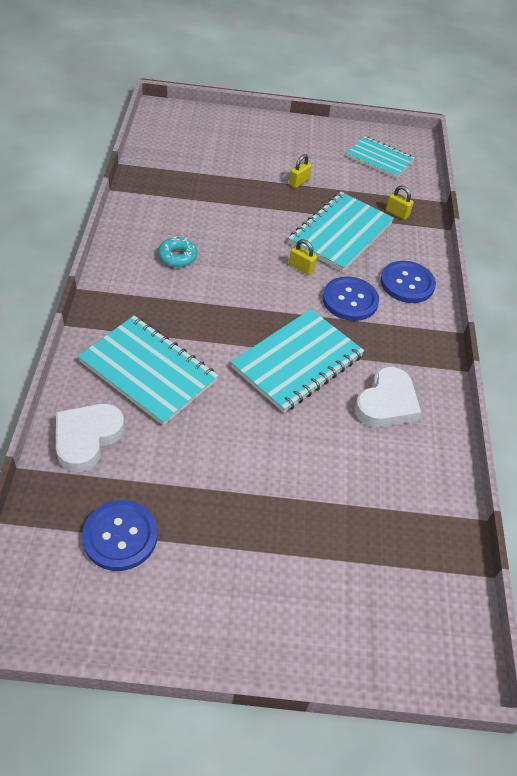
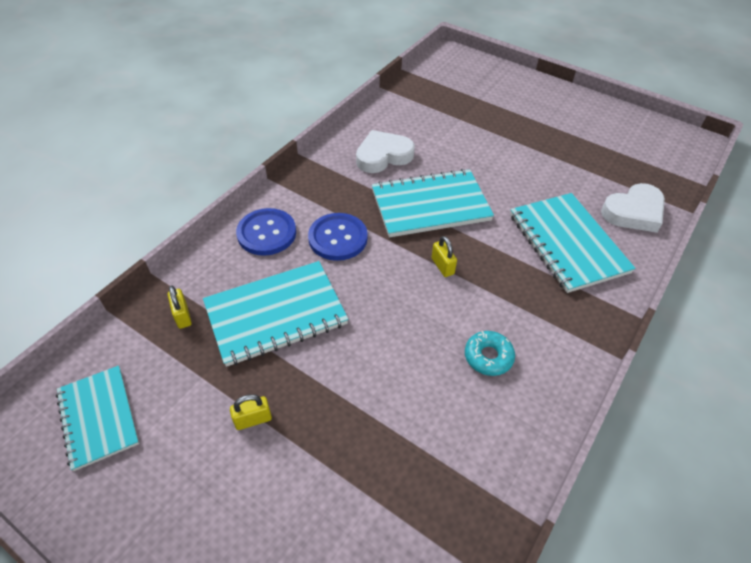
camera: 145 degrees left, 0 degrees up
(120, 536) = (620, 151): blue button -> none
(301, 267) = (357, 289): yellow padlock -> yellow padlock (442, 266)

